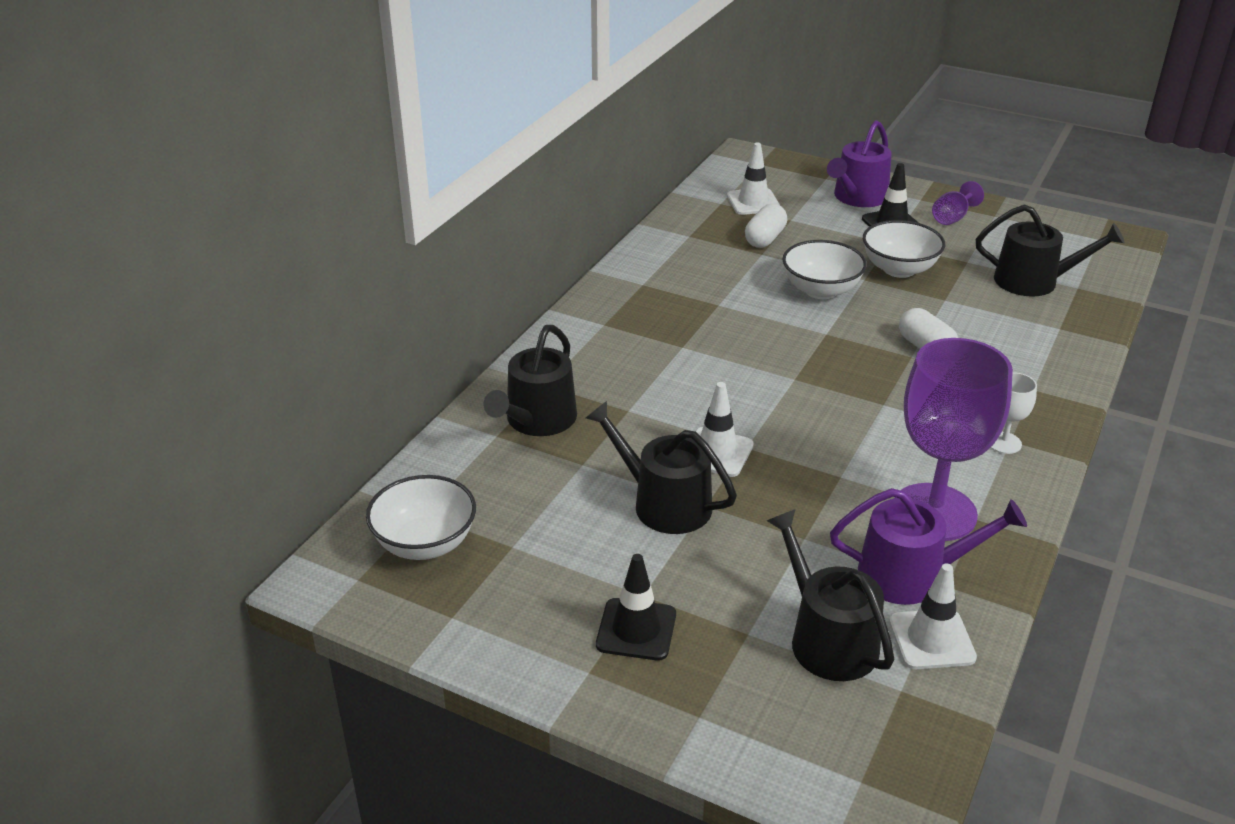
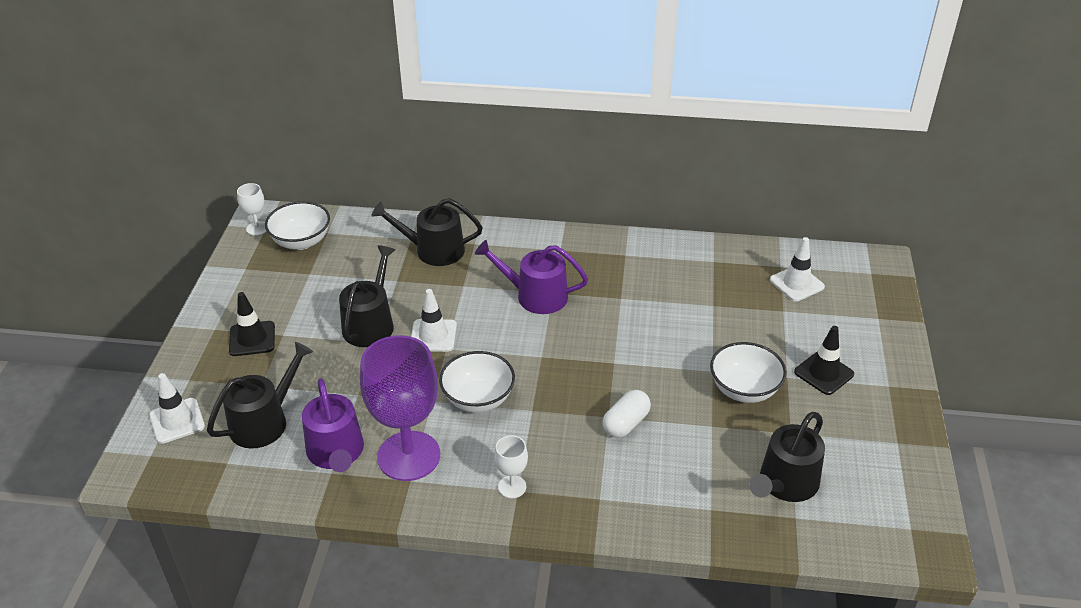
camera: 70 degrees right, 5 degrees up
(352, 589) = (257, 228): none -> white goblet
(765, 239) = (739, 302): white capsule -> none
(821, 290) = (677, 348): white bowl -> white bowl (478, 399)
(857, 197) = (857, 344): purple watering can -> purple watering can (535, 296)
(931, 639) = (275, 471): white traffic cone -> white traffic cone (177, 421)
(952, 218) = (868, 412): purple goblet -> none
(1034, 281) = (785, 483): black watering can -> black watering can turned 45 degrees clockwise

